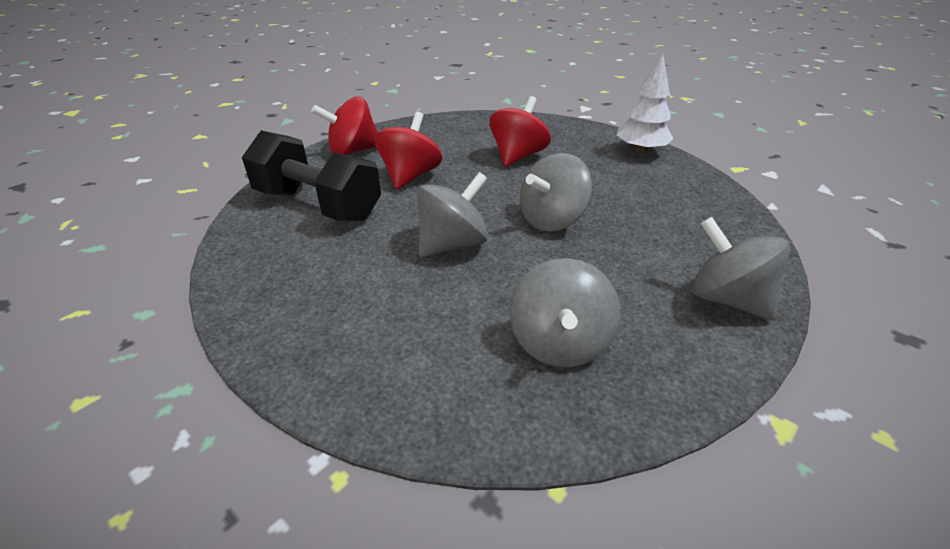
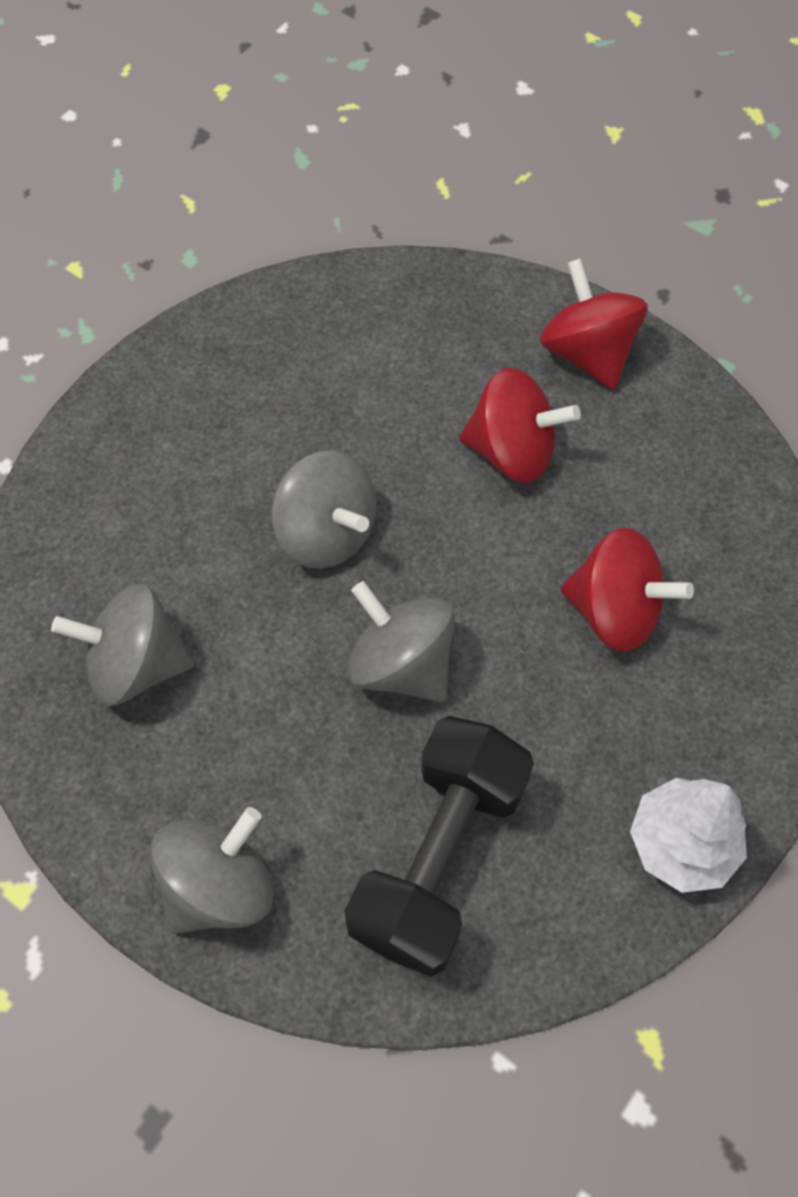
camera: 85 degrees right, 25 degrees up
(318, 205) = (410, 351): black dumbbell -> black dumbbell (438, 857)

